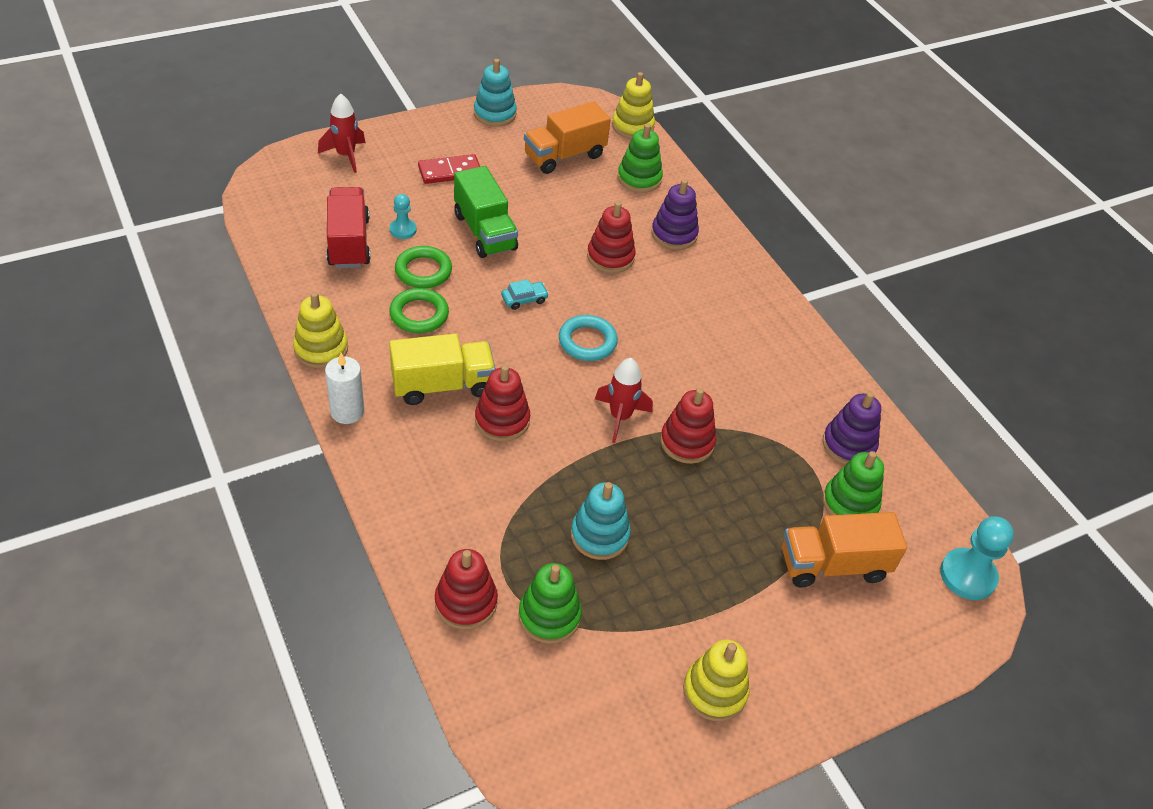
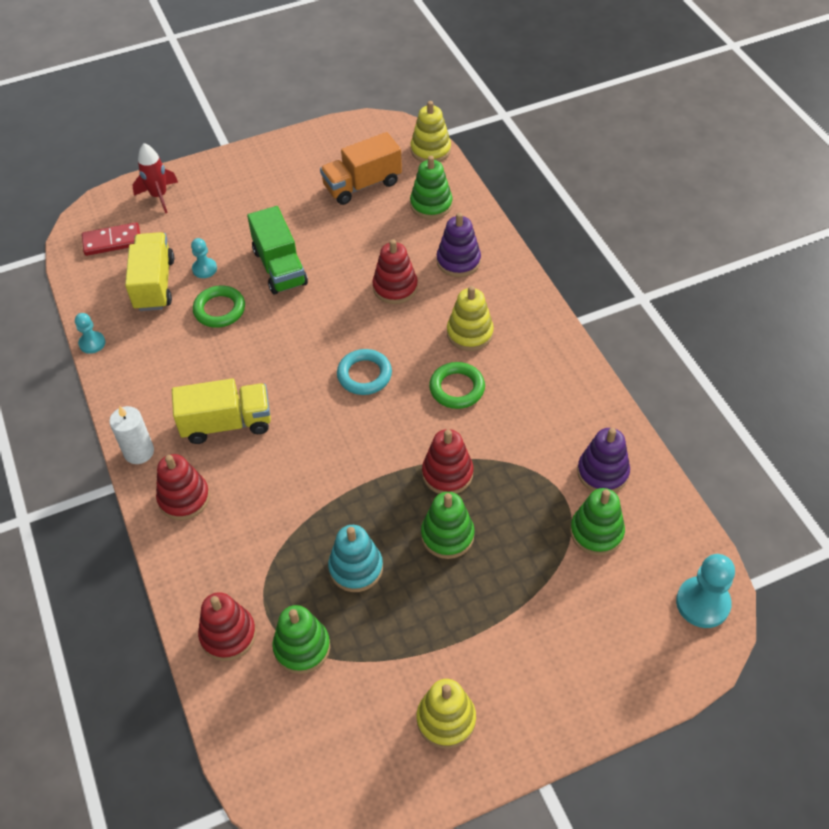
camera: 10 degrees right, 5 degrees up
(284, 299) = (92, 343): none -> turquoise pawn
(321, 349) = (121, 391): yellow stacking toy -> yellow stacking toy (470, 333)
(349, 242) = (154, 284): red truck -> yellow truck
(419, 314) = (212, 353): green ring -> green ring (457, 388)
(450, 172) = (253, 207): red domino -> red domino (112, 241)
(495, 114) = (300, 145): turquoise stacking toy -> none
(502, 420) = (278, 456): red stacking toy -> red stacking toy (184, 498)
(524, 299) = (310, 334): turquoise car -> none
(620, 417) = (387, 450): red rocket -> none
(694, 504) = (447, 535): none -> green stacking toy
(833, 565) = (572, 594): orange truck -> none

